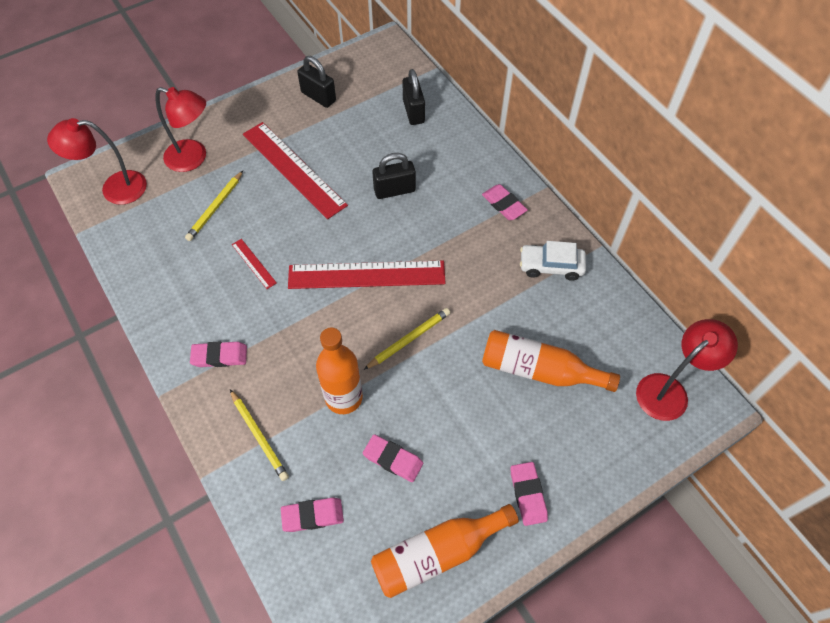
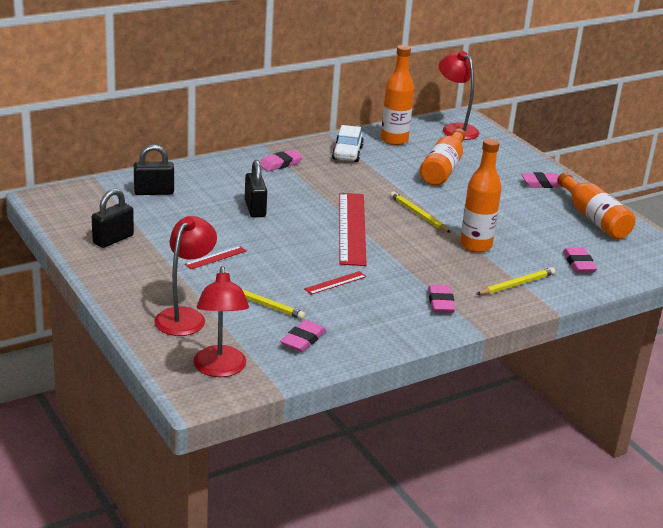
camera: 90 degrees left, 30 degrees down
(294, 169) = (215, 257): red ruler -> red ruler, size x0.43
(393, 459) = (526, 229): pink eraser -> pink eraser (303, 340)
(606, 315) = (394, 140): none -> orange bottle

